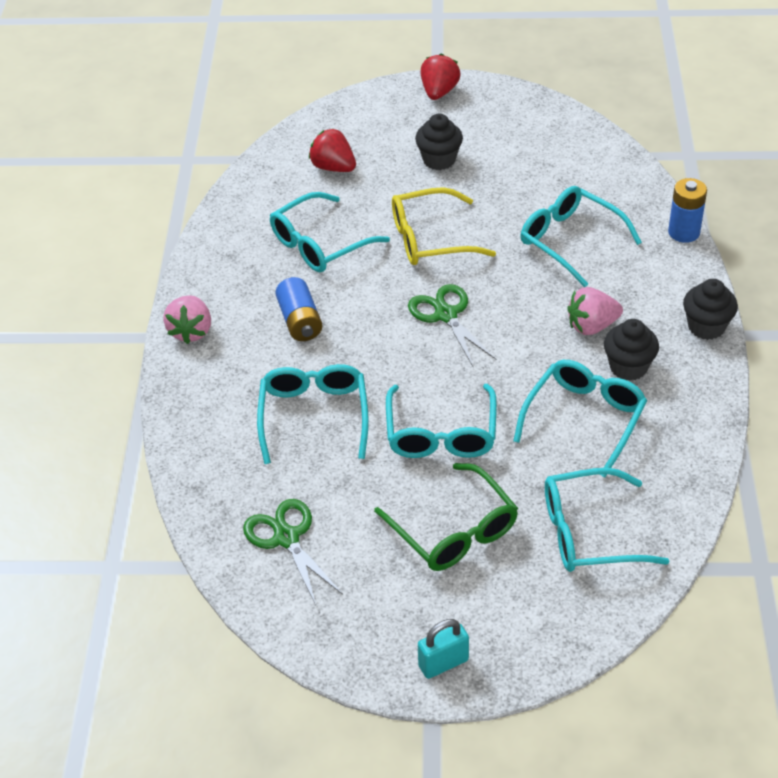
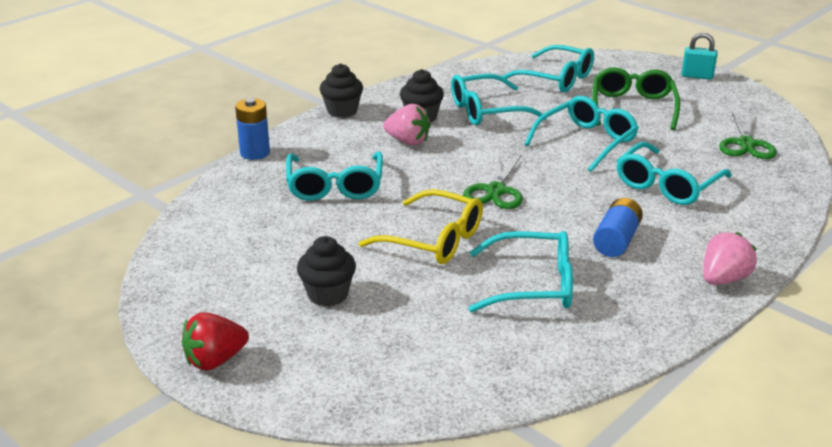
camera: 140 degrees left, 15 degrees down
(333, 167) = (432, 345): red strawberry -> none

